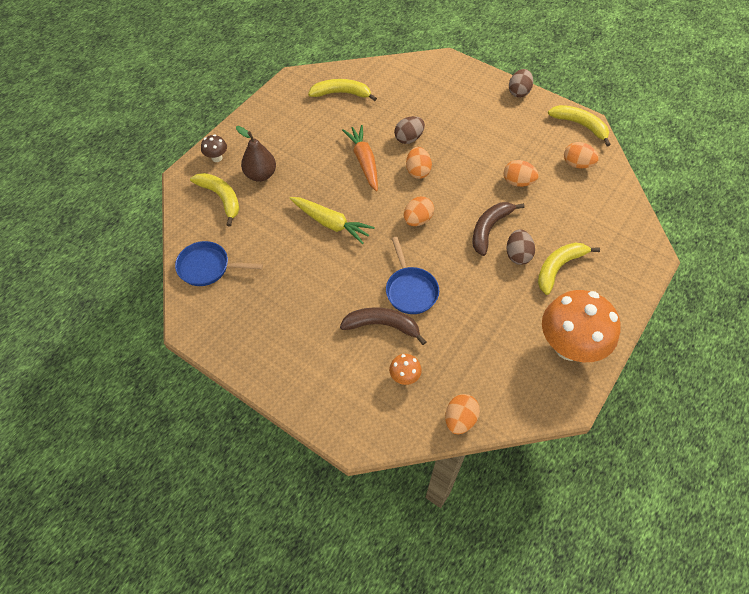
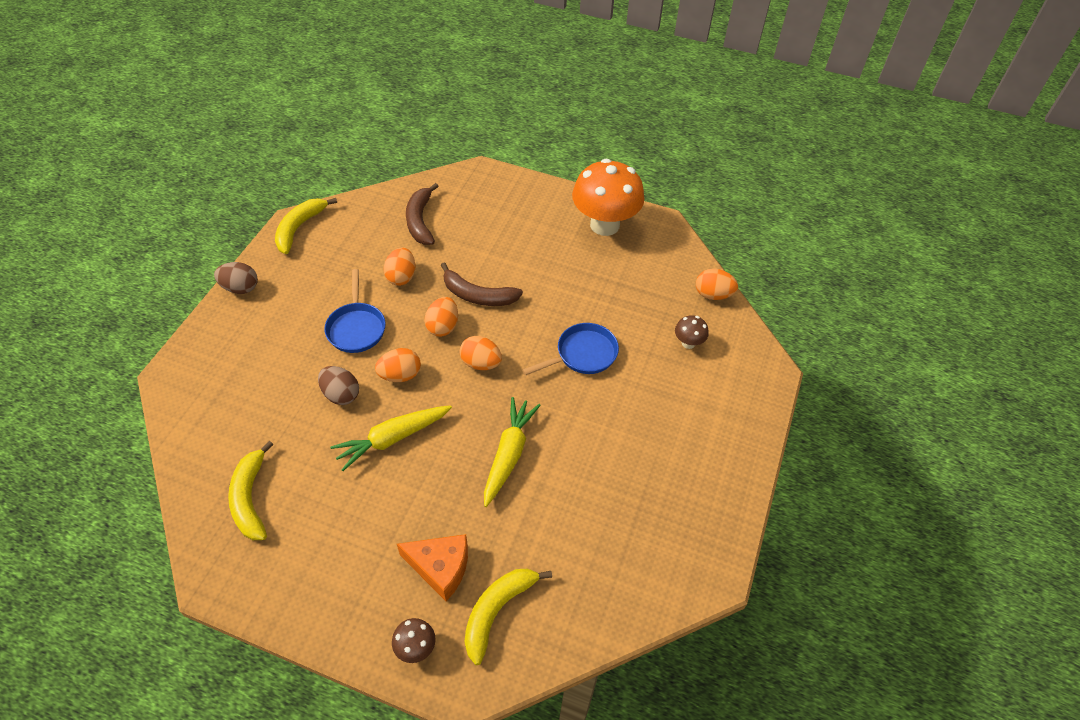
camera: 105 degrees left, 5 degrees down
(207, 267) = (621, 586): blue pan -> blue pan (356, 328)
(260, 175) = (440, 568): brown pear -> orange cheese
(364, 161) = (392, 439): orange carrot -> yellow carrot
(382, 325) = (636, 372): brown banana -> brown banana (420, 221)
(404, 377) = (688, 343): orange mushroom -> brown mushroom
(517, 255) = (508, 269): brown egg -> none
(558, 267) = (515, 236): yellow banana -> none
(577, 164) = (364, 228): orange egg -> orange egg (443, 326)

